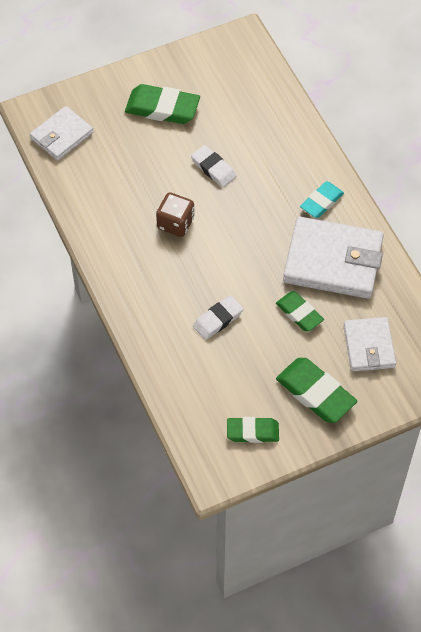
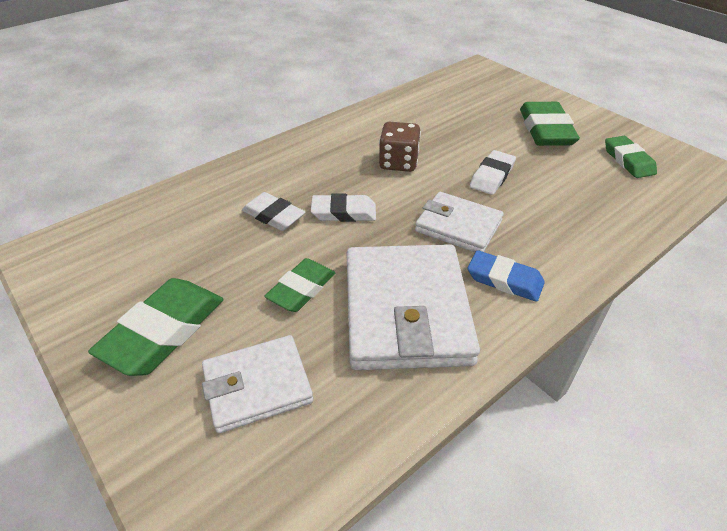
camera: 75 degrees right, 15 degrees down
(62, 136) = (464, 84): white wallet -> white wallet (458, 226)
(228, 274) = (344, 212): none -> white eraser
(252, 432) = (101, 275): green eraser -> green eraser (628, 160)
(321, 202) = (504, 280): turquoise eraser -> blue eraser

